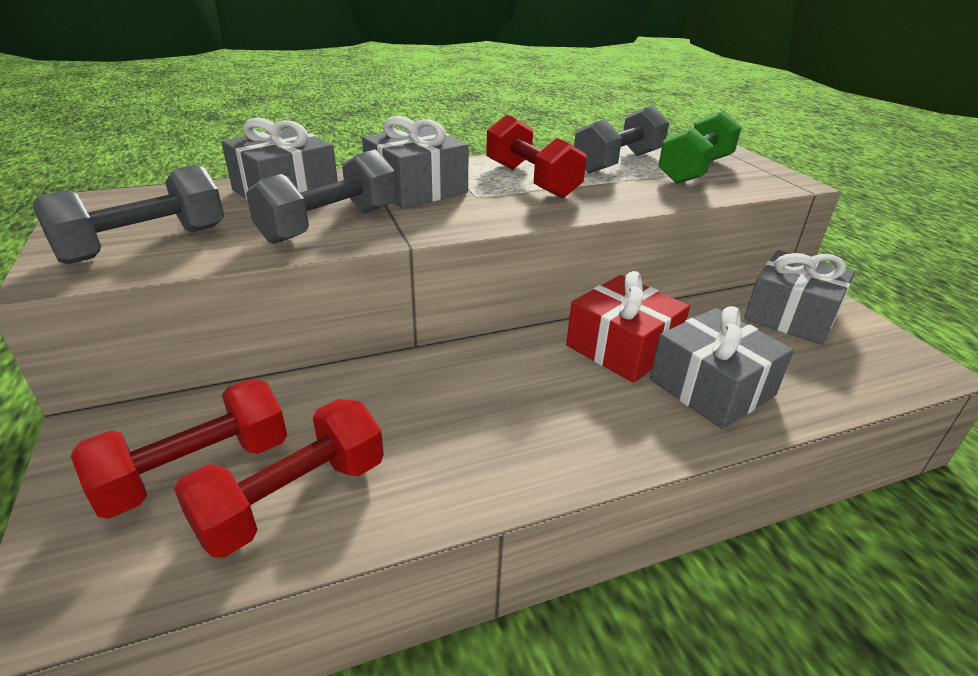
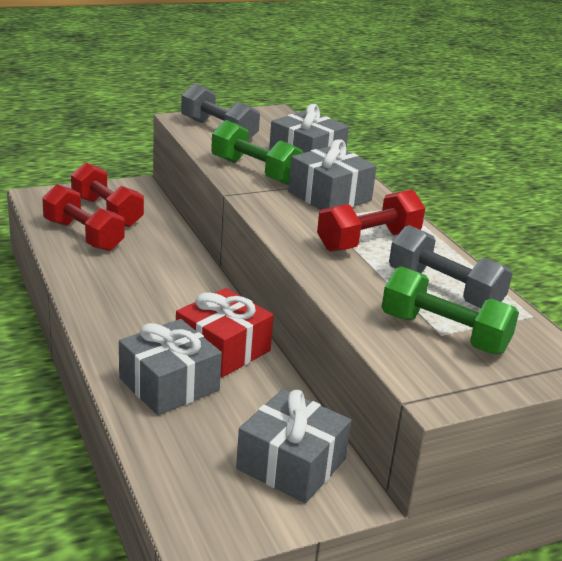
camera: 85 degrees right, 5 degrees down
(330, 224) = (255, 171): grey dumbbell -> green dumbbell

